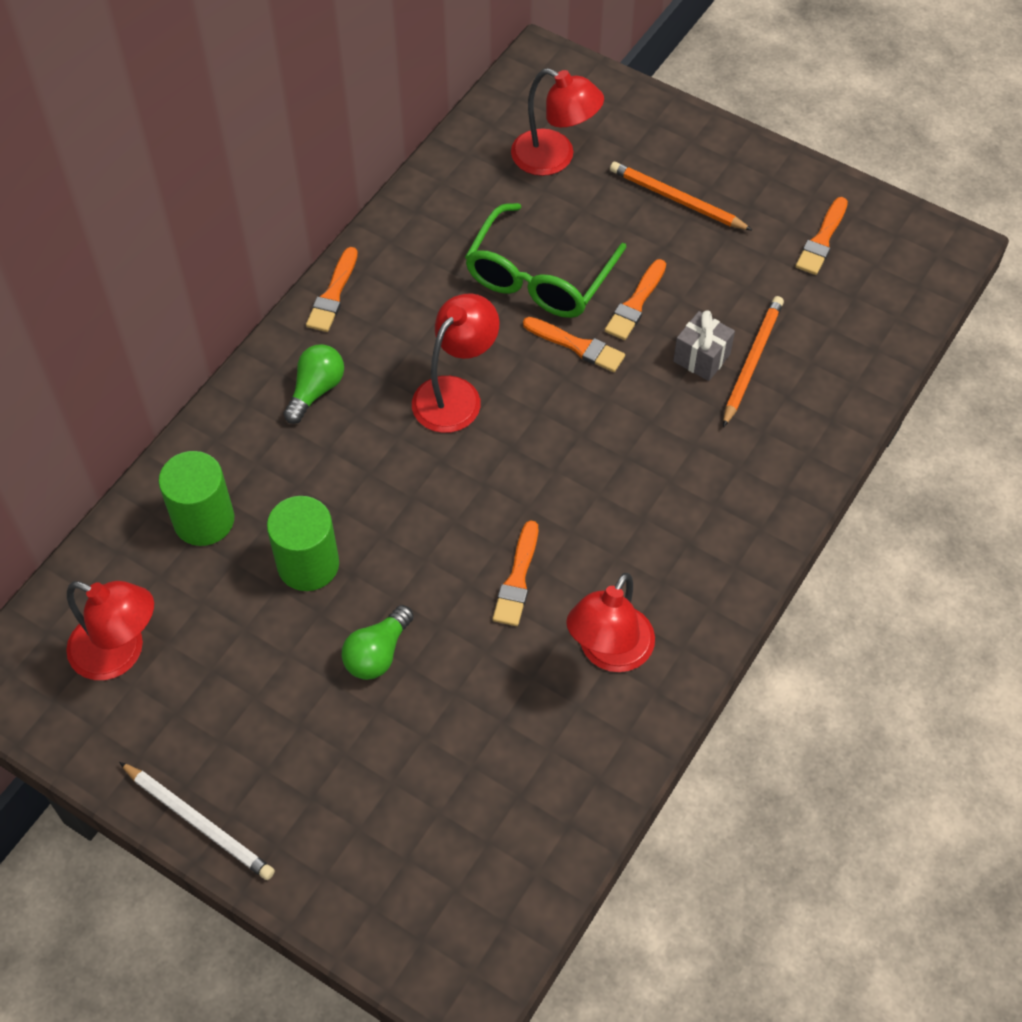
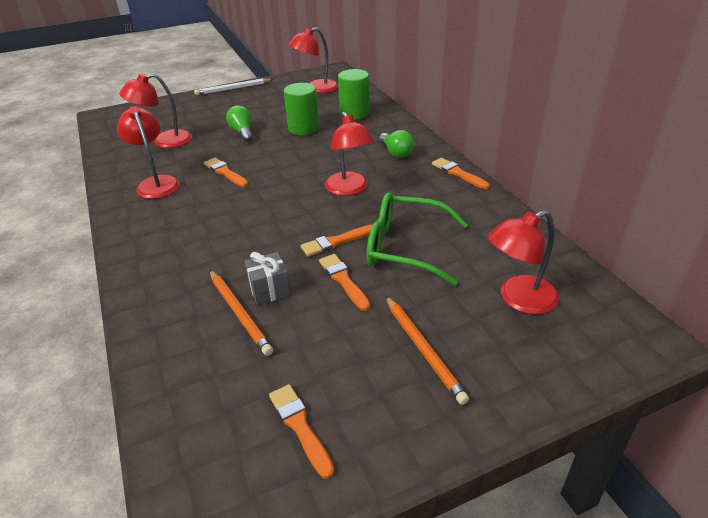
camera: 125 degrees right, 20 degrees down
(488, 758) = (164, 141): none -> red lamp
(539, 278) = (405, 247): green glasses -> green glasses turned 45 degrees counterclockwise
(676, 200) = (423, 349): orange pencil -> orange pencil turned 90 degrees clockwise

